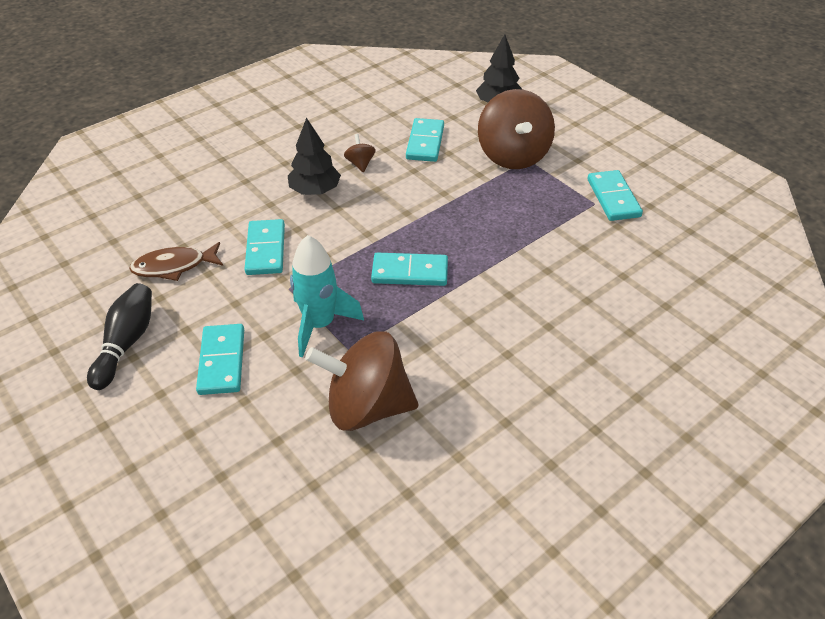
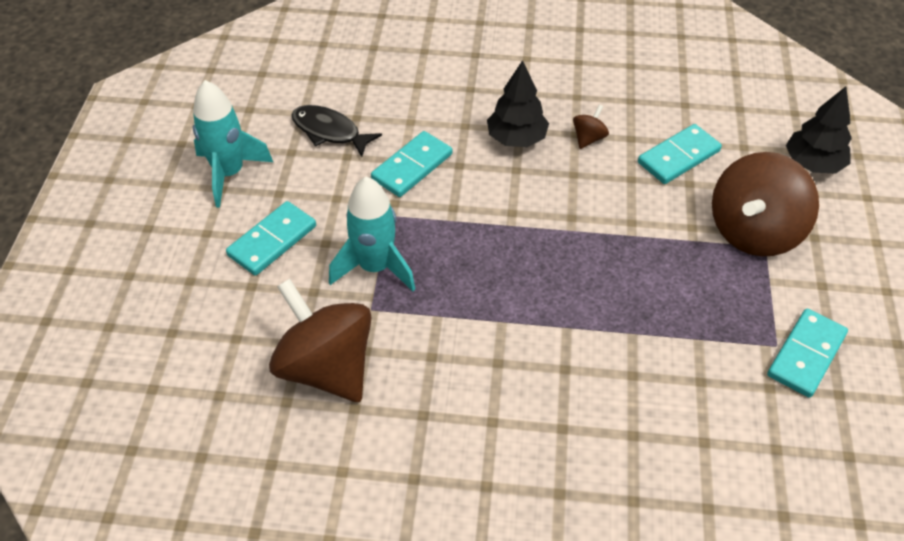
camera: 45 degrees right, 5 degrees up
(126, 343) = (229, 173): black bowling pin -> turquoise rocket
(174, 266) = (329, 131): brown fish -> black fish
(410, 272) = (503, 277): turquoise domino -> none

